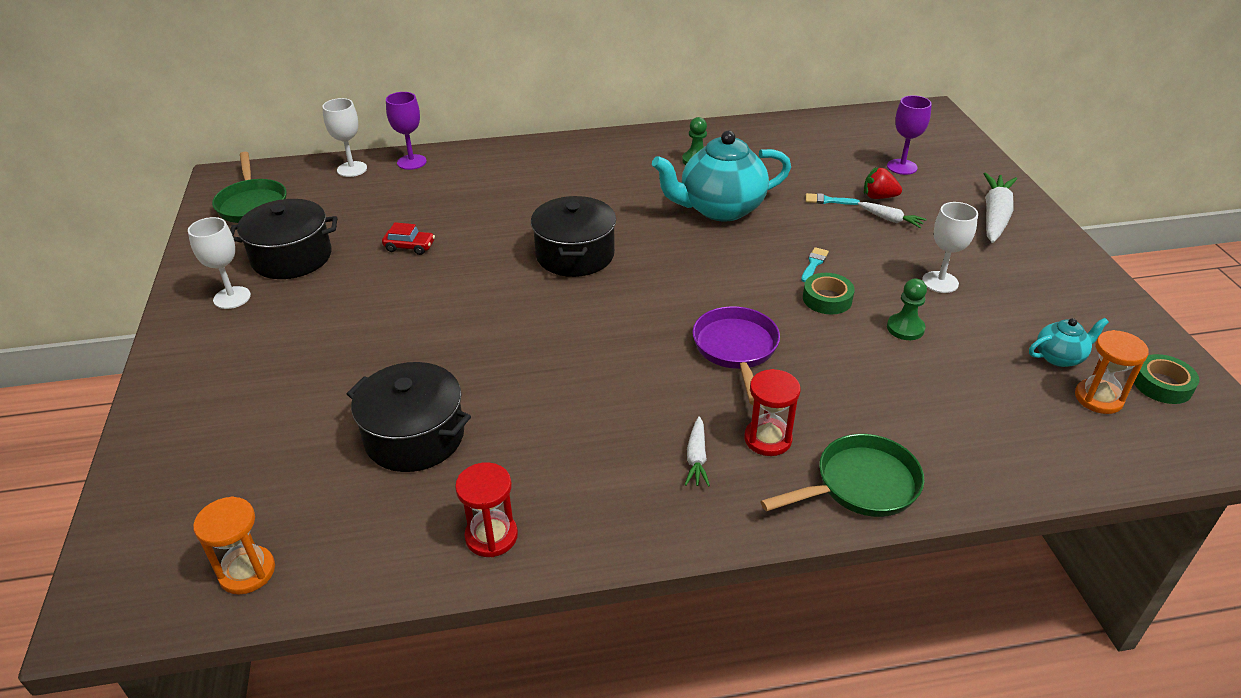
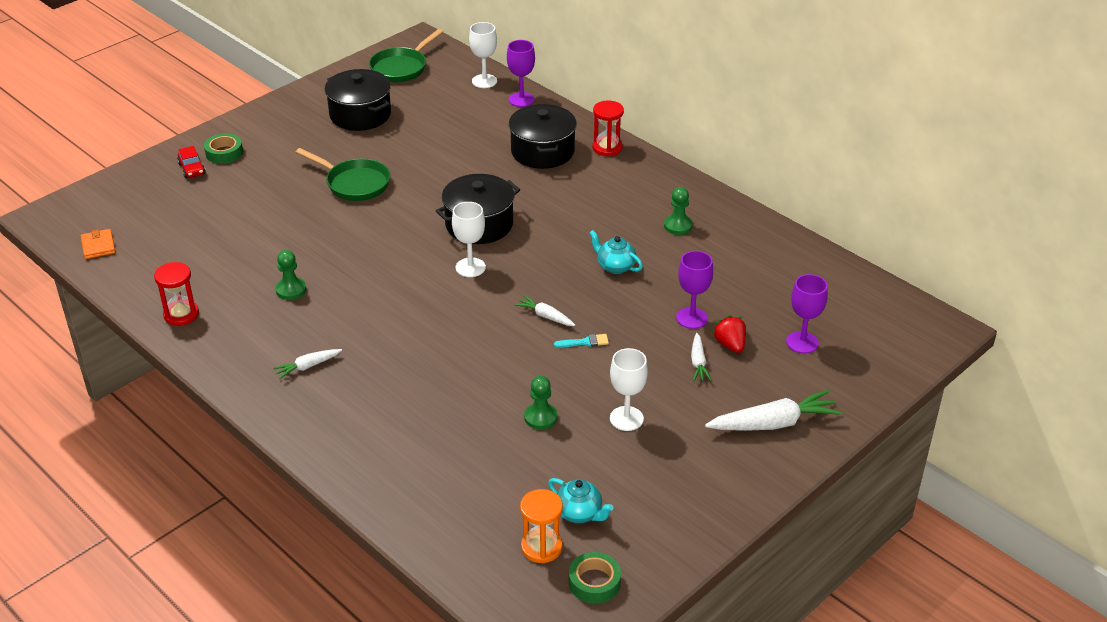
camera: 55 degrees right, 0 degrees up
(232, 298) = (300, 117): white goblet -> white goblet (470, 267)
(247, 572) = (98, 246): orange hourglass -> orange wallet
(409, 247) = (417, 152): red car -> red car (192, 169)
(414, 437) = (237, 248): black pot -> black pot (542, 151)
(543, 420) = (291, 290): none -> green pawn
(720, 209) = (615, 266): turquoise teapot -> turquoise teapot, size x0.47
(736, 349) = (436, 342): purple pan -> none
(757, 270) = (546, 316): none -> white carrot
(768, 439) = (351, 391): red hourglass -> red hourglass (607, 148)
(827, 299) = (541, 365): green tape -> green tape (224, 153)
(828, 200) = (692, 318): turquoise brush -> purple goblet
(860, 485) = (339, 448): green pan -> green pan (354, 183)

